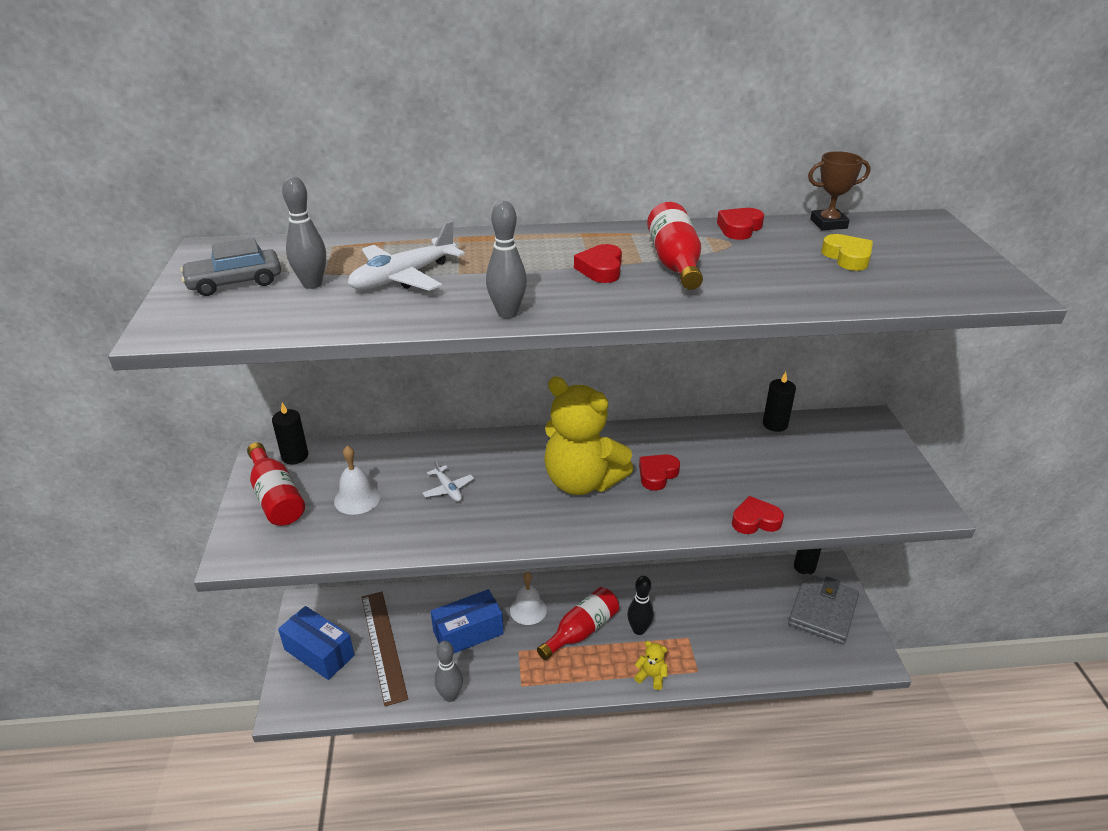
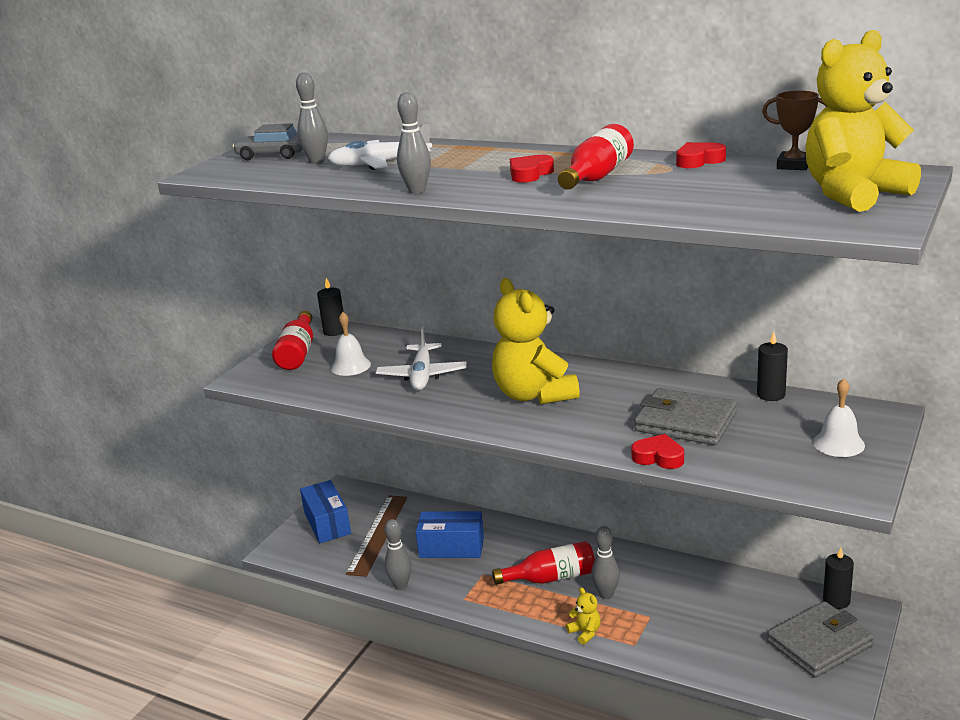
camera: 35 degrees right, 10 degrees down
(448, 489) = (422, 375): white plane -> white plane, size x1.83
(528, 610) = (517, 547): white bell -> white bell (838, 443)
(639, 630) = (606, 594): black bowling pin -> grey bowling pin
(657, 475) = (606, 405): red heart -> none
(739, 474) = (685, 422): none -> grey wallet
(847, 257) = (763, 189): yellow heart -> none
(927, 253) = (853, 194): none -> yellow teddy bear

